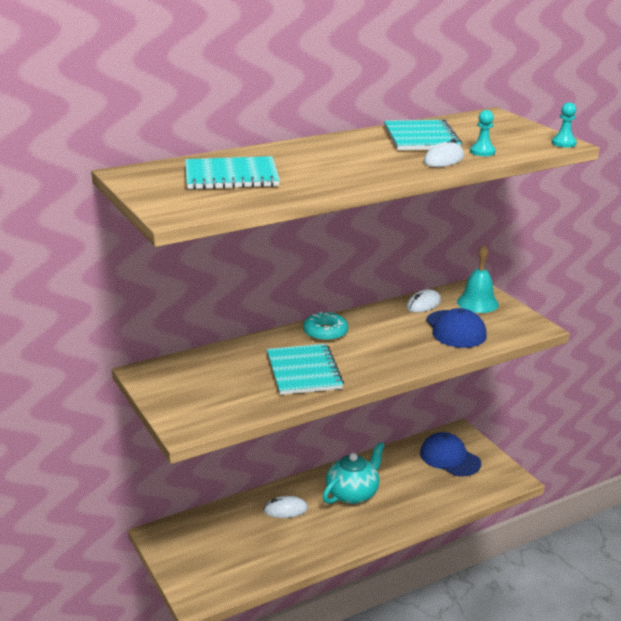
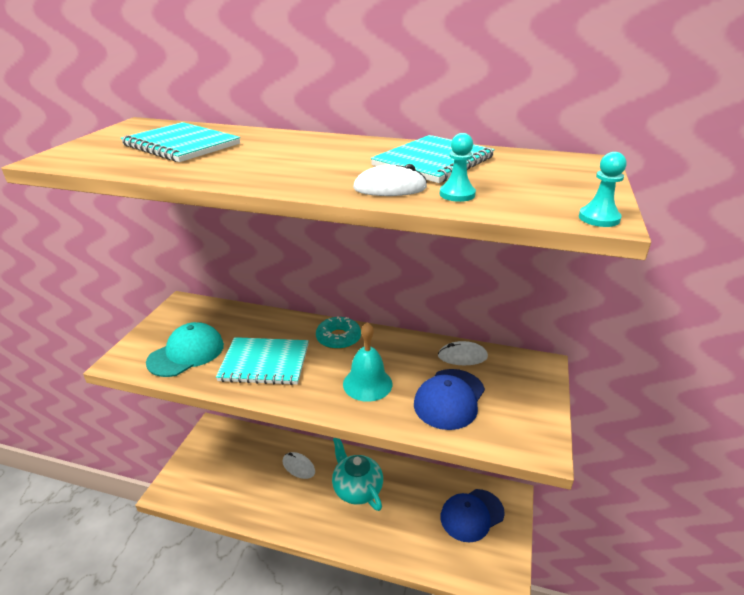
camera: 45 degrees right, 5 degrees up
(230, 397) = (186, 353): none -> turquoise cap
(303, 371) = (265, 362): turquoise notebook -> turquoise notebook turned 60 degrees clockwise
(353, 493) = (357, 489): turquoise teapot -> turquoise teapot turned 120 degrees counterclockwise
(449, 458) = (471, 515): blue cap -> blue cap turned 120 degrees counterclockwise
(477, 303) = (518, 383): turquoise bell -> turquoise bell (367, 383)

